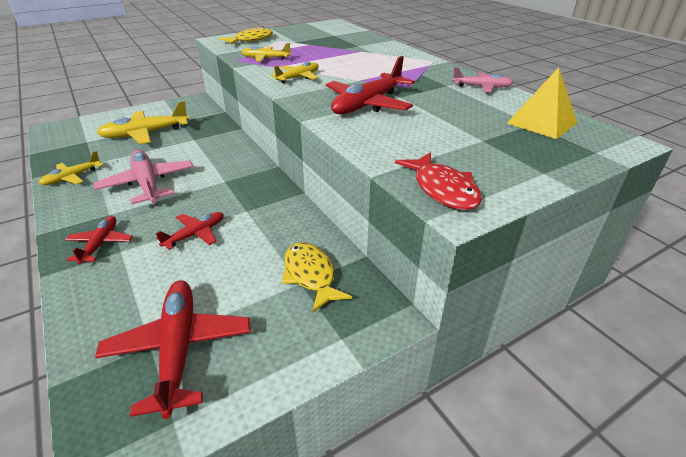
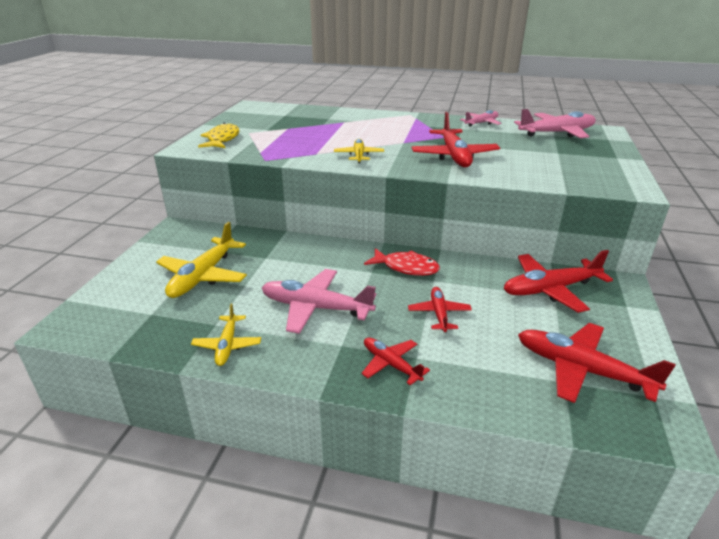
camera: 45 degrees left, 5 degrees down
(266, 58) = (287, 150): yellow plane -> none
(310, 275) = (551, 289): yellow fish -> red plane
(442, 189) = (607, 184): red fish -> red fish (406, 267)
(541, 122) = (556, 133): yellow pyramid -> pink plane

